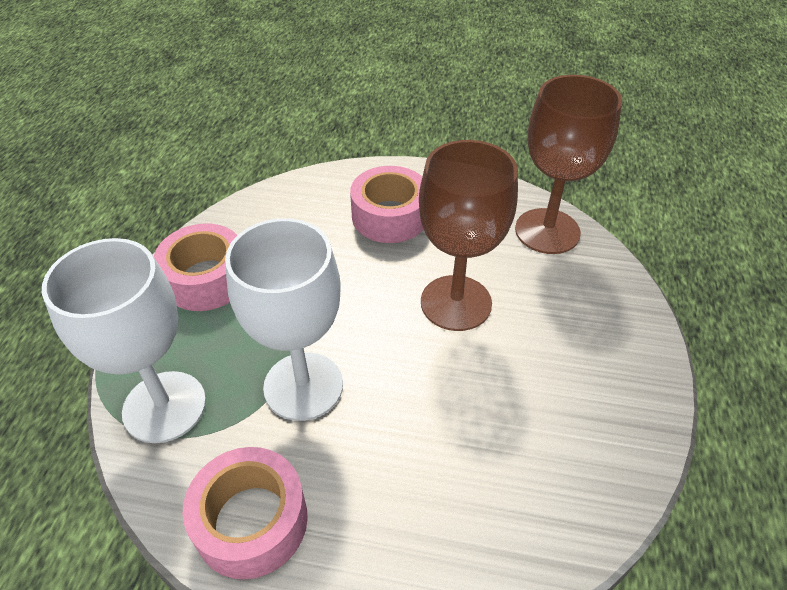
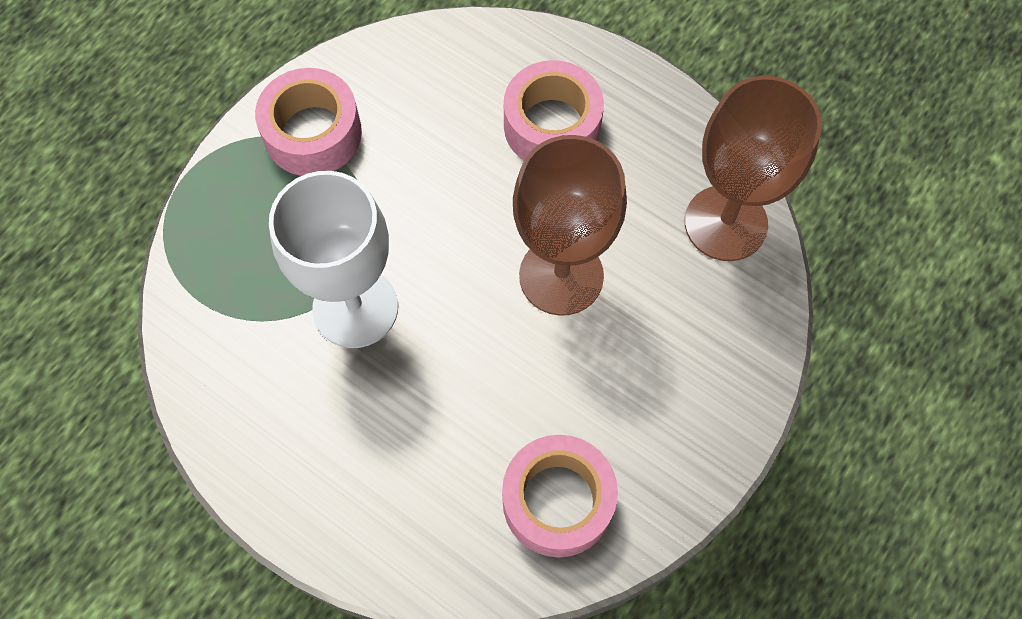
camera: 25 degrees right, 20 degrees up
(164, 406) = (217, 273): white goblet -> none
(251, 521) = (250, 424): pink tape -> pink tape (557, 501)

